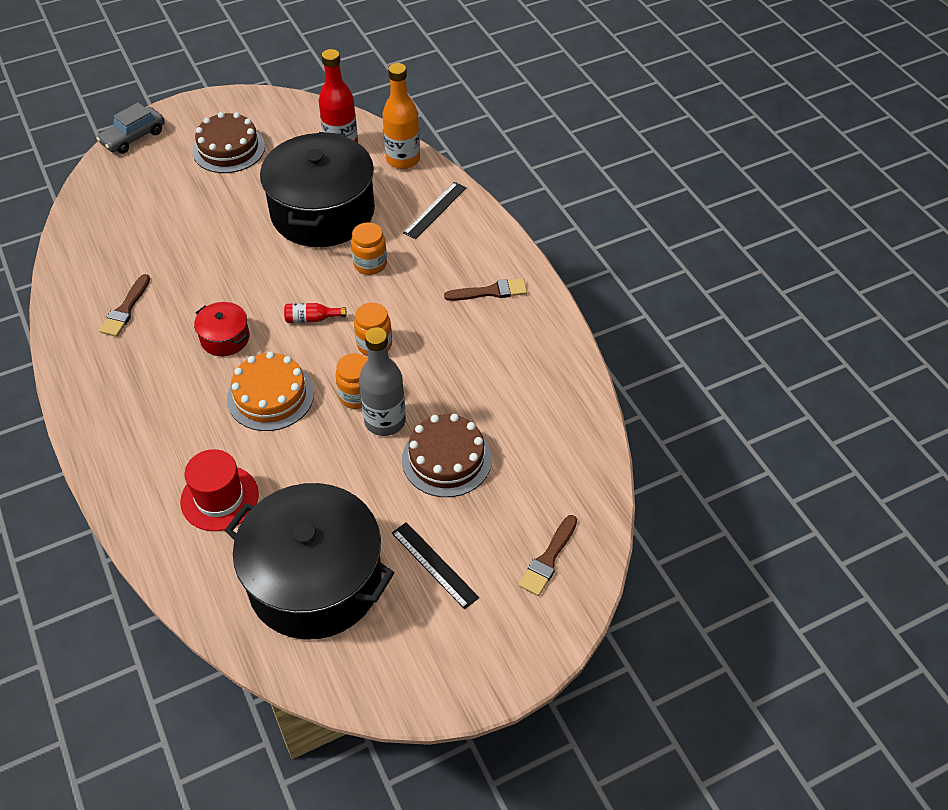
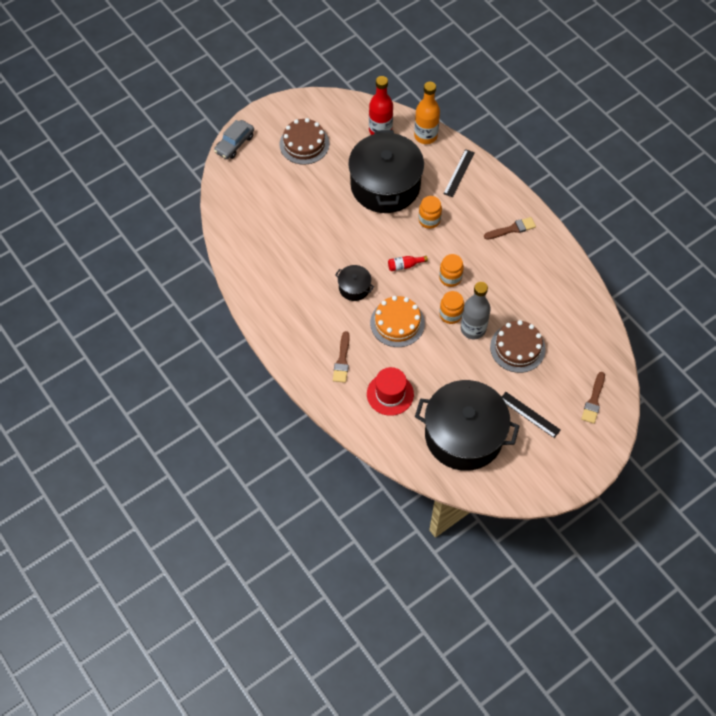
camera: 10 degrees left, 10 degrees up
(125, 309) = (282, 277): brown brush -> brown brush (342, 360)
(225, 338) = (354, 287): red pot -> black pot

